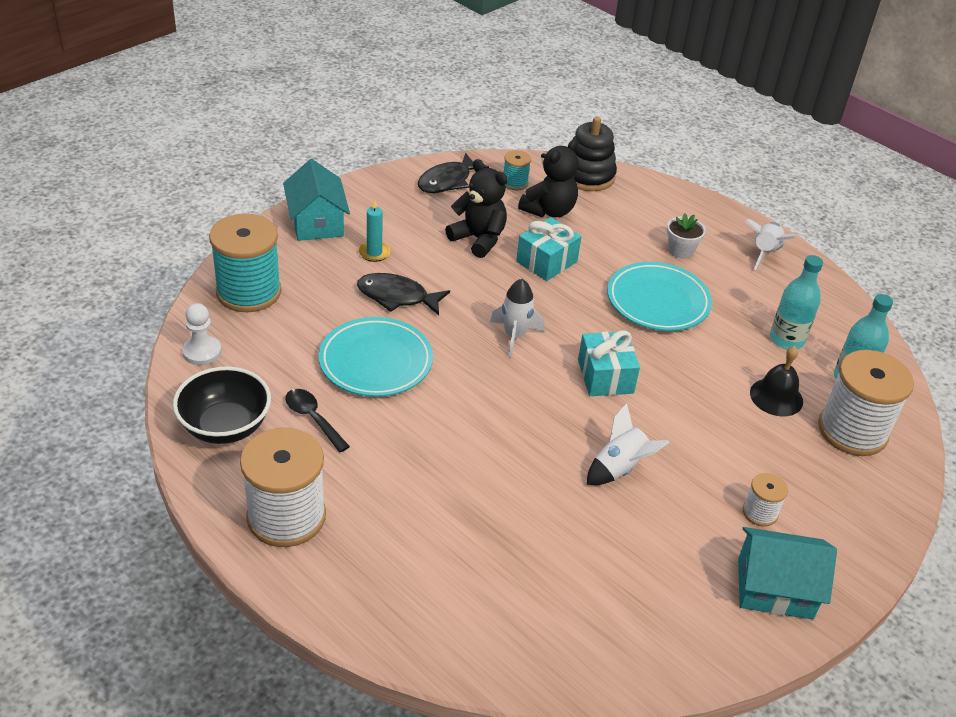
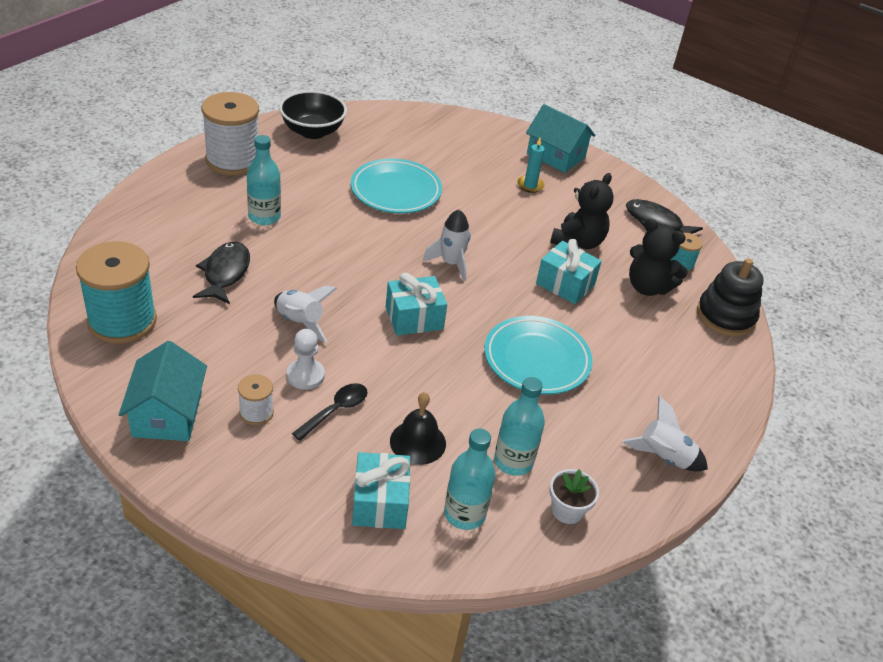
camera: 80 degrees right, 0 degrees up
(202, 352) = (384, 117): white pawn -> white pawn (305, 375)
(248, 292) = (456, 130): turquoise spool -> turquoise spool (122, 321)
(313, 418) = (328, 166): black spoon -> black spoon (336, 410)
(317, 222) = (556, 155): turquoise house -> turquoise house turned 60 degrees clockwise
(397, 297) = (478, 199): black fish -> black fish (225, 273)
(422, 489) = (264, 217): none -> turquoise bottle
(680, 250) = (631, 383): white flower pot -> white flower pot (567, 510)
(852, 431) = (380, 503): white spool -> turquoise gift

